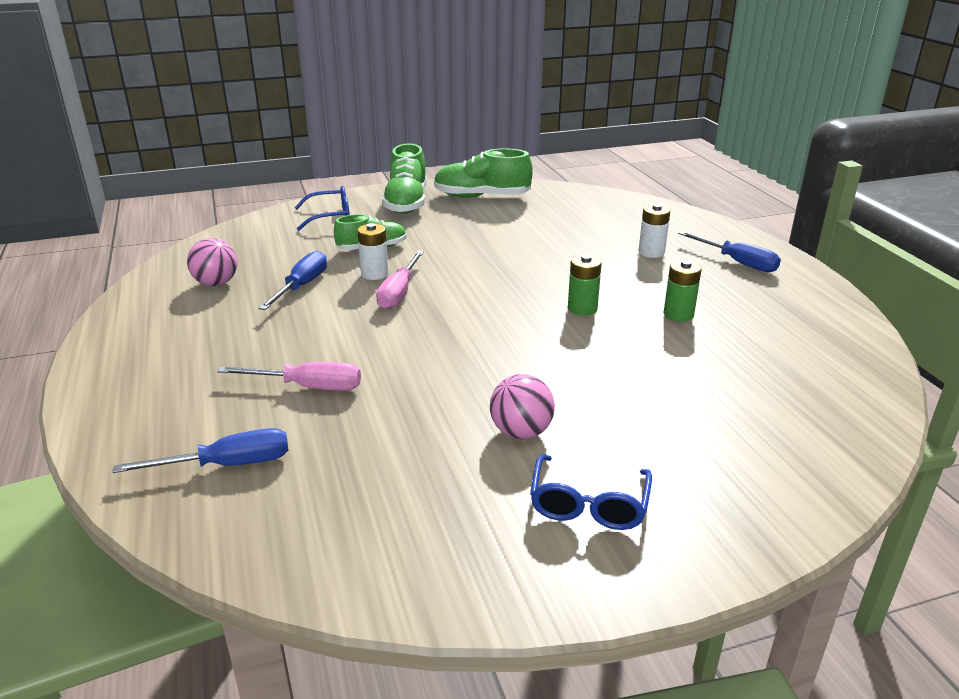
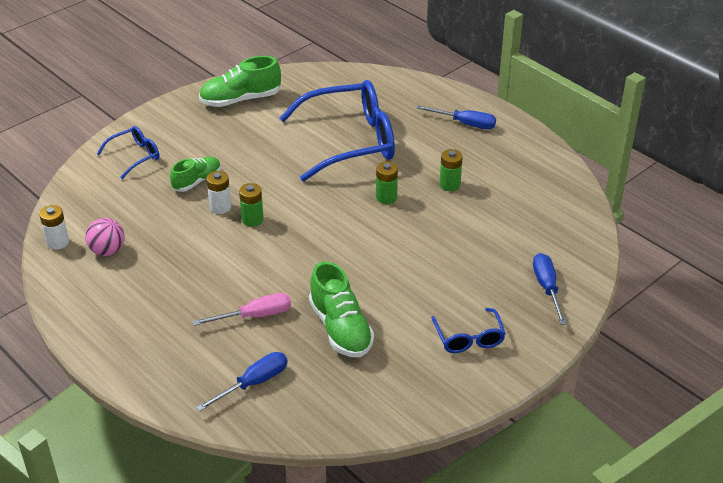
camera: 25 degrees left, 10 degrees up
(301, 286) = (176, 234): blue screwdriver -> blue screwdriver (547, 288)
(399, 293) = (252, 220): pink screwdriver -> green battery
(407, 203) = (185, 123): green shoe -> green shoe (340, 328)
(521, 432) = (406, 305): pink ball -> none
(577, 250) = (351, 141): none -> blue glasses
(651, 252) = (403, 129): white battery -> white battery (58, 242)

